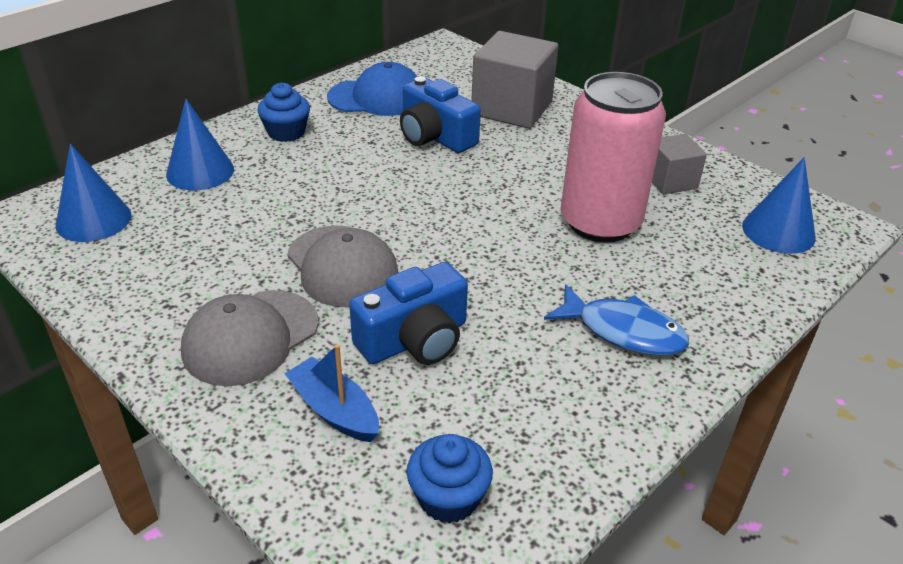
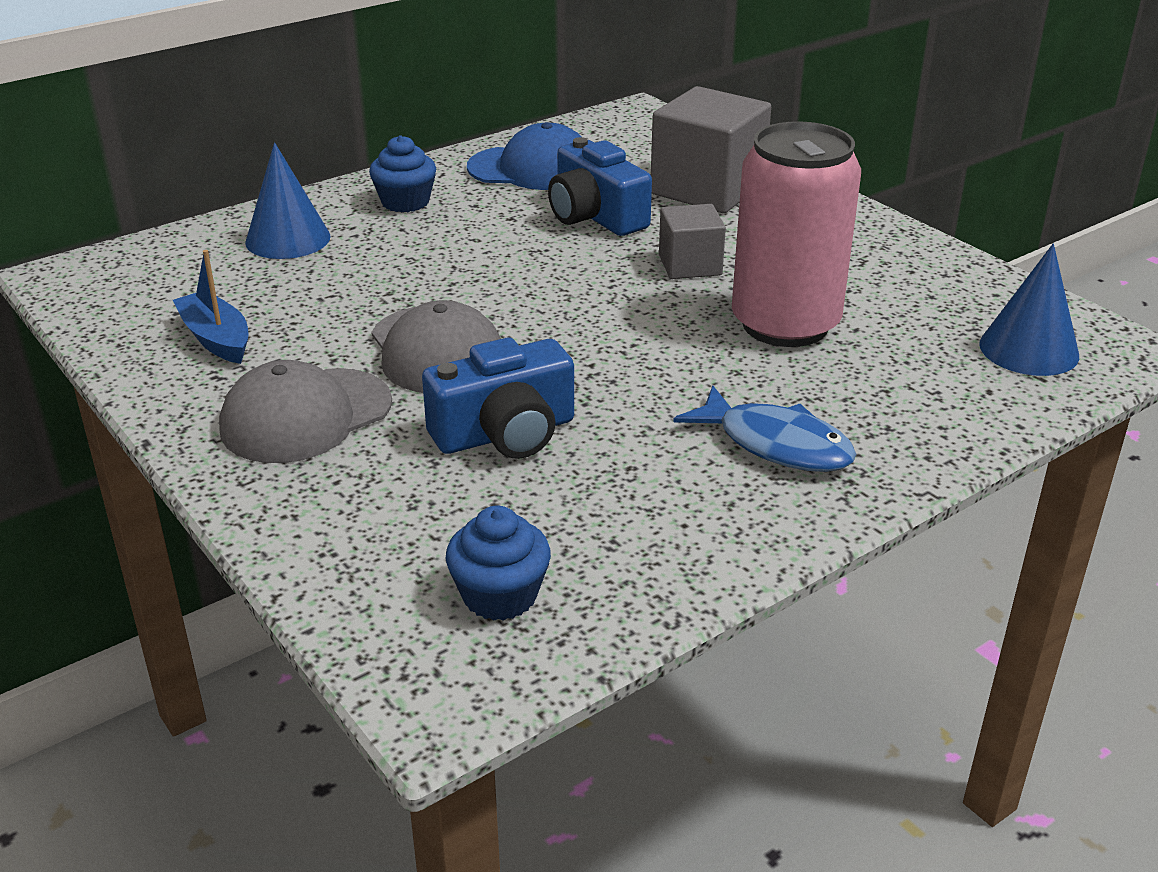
camera: 10 degrees right, 5 degrees down
(93, 220) = (149, 283): blue cone -> none
(334, 410) = (387, 497): blue boat -> blue boat (216, 339)
(670, 181) = (897, 283): grey cube -> grey cube (690, 265)

